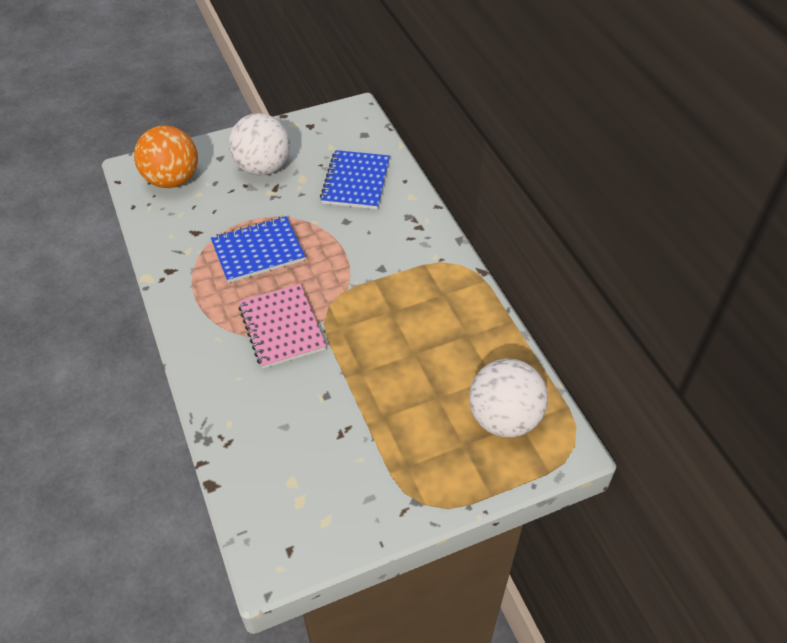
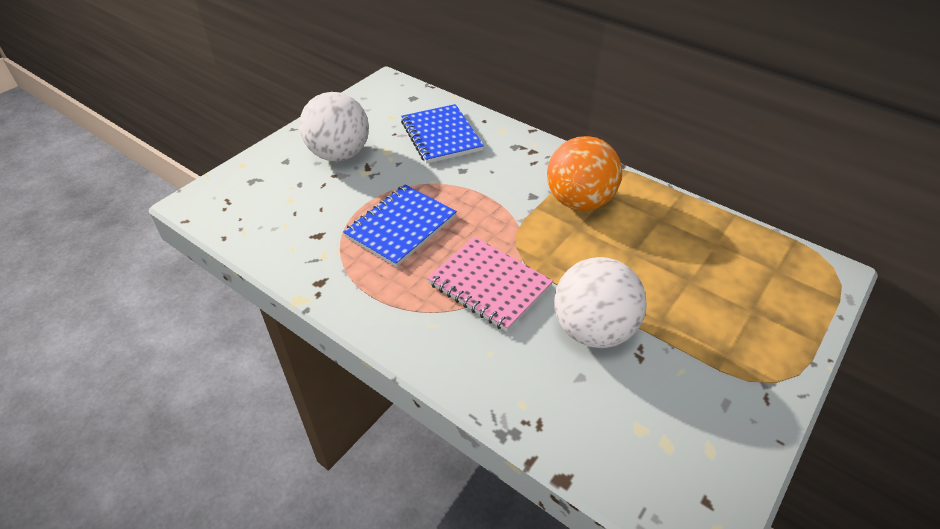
camera: 30 degrees left, 5 degrees down
(172, 180) = (250, 197): orange ball -> orange ball (579, 202)
(504, 418) = (760, 273): white ball -> white ball (593, 330)

